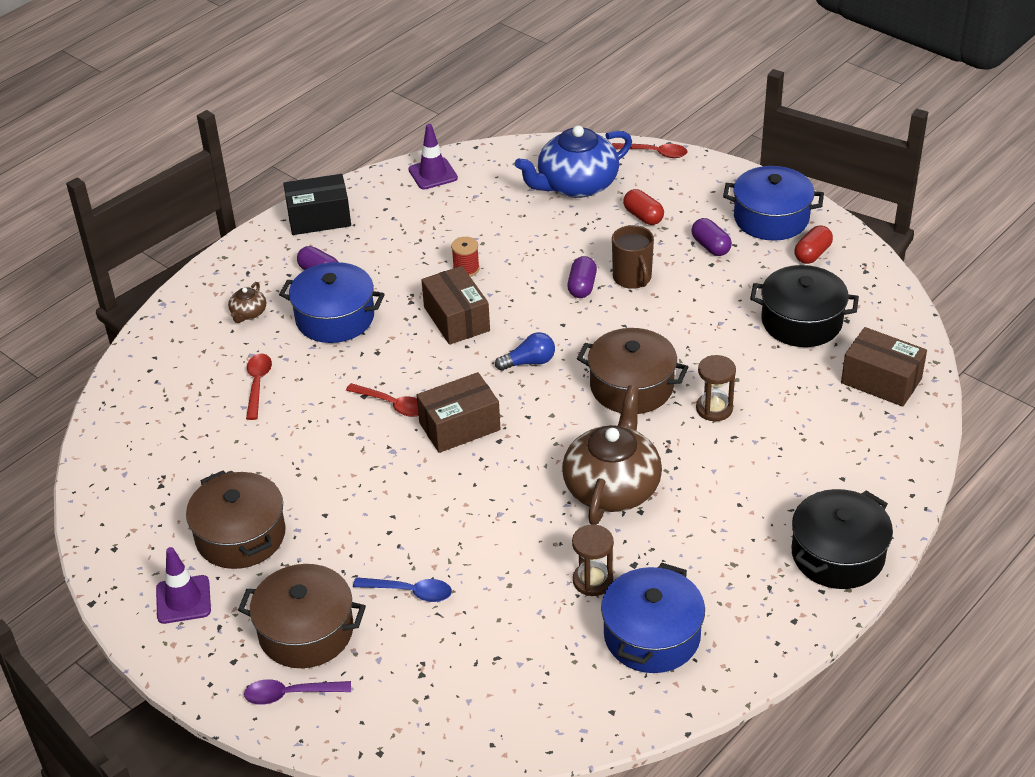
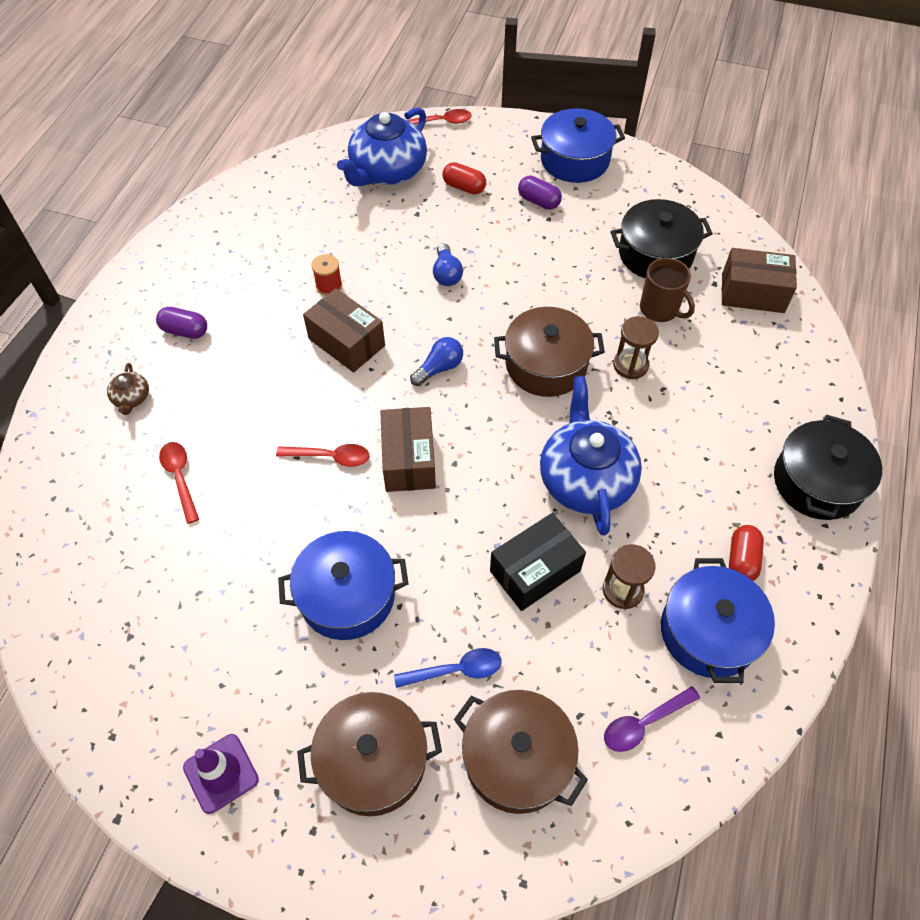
camera: 25 degrees left, 15 degrees up
(240, 536) = (247, 667): brown pot -> brown pot (517, 758)
(291, 694) = (395, 848): purple spoon -> purple spoon (644, 723)
(319, 218) = (156, 270): black box -> black box (535, 571)
(335, 318) = (225, 376): blue pot -> blue pot (347, 596)
(433, 174) = (247, 194): purple traffic cone -> none
(459, 426) = (409, 460): brown box -> brown box turned 45 degrees counterclockwise
(582, 286) = (446, 274): purple capsule -> blue light bulb
(612, 487) = (585, 479): brown teapot -> blue teapot
(632, 278) = (487, 252): brown mug -> brown mug (660, 309)
(812, 254) = (628, 185): red capsule -> red capsule (742, 560)

